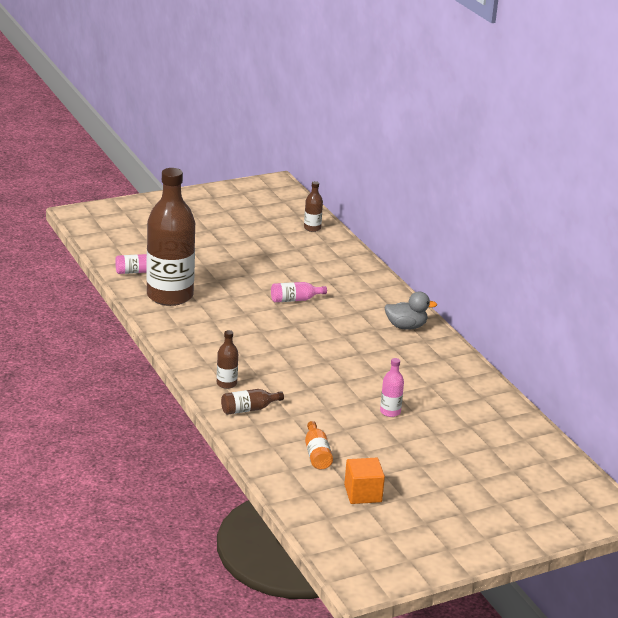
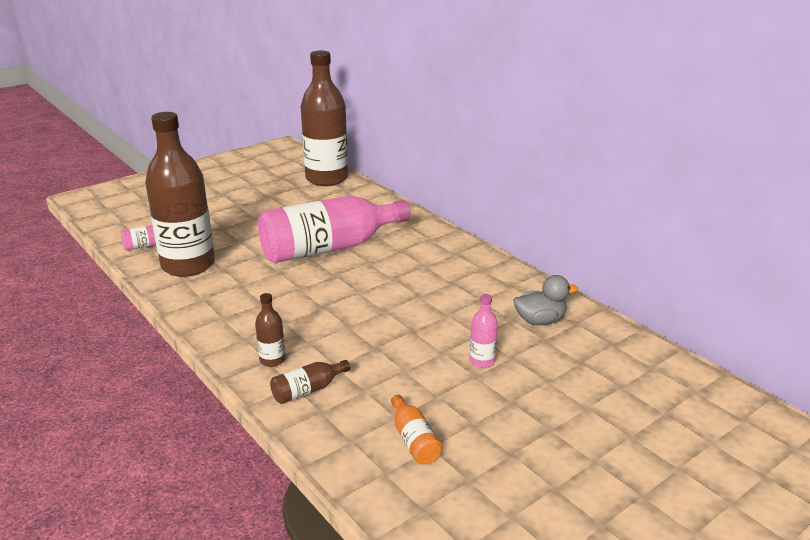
camera: 10 degrees left, 0 degrees up
(295, 299) = (329, 248): pink bottle -> pink bottle, size x2.48
(312, 228) = (327, 178): brown bottle -> brown bottle, size x2.48
(363, 493) = (497, 492): orange cube -> none
(406, 326) = (457, 258): grey duck -> grey duck (540, 321)

